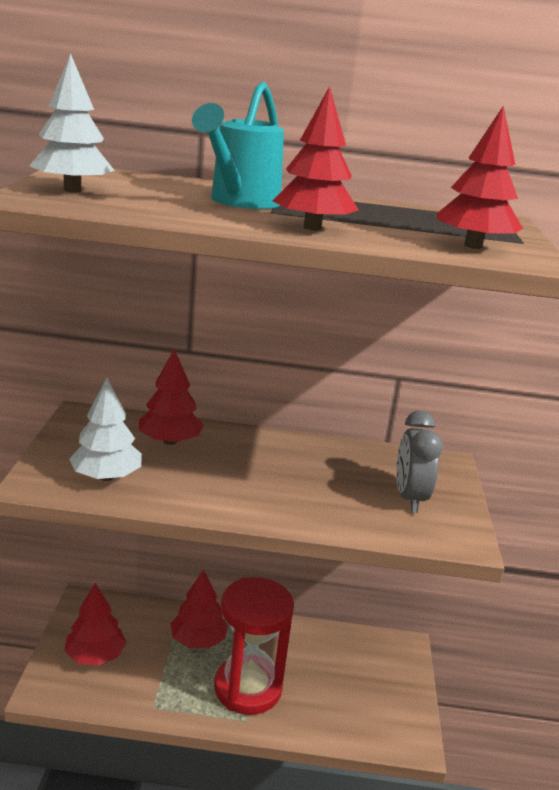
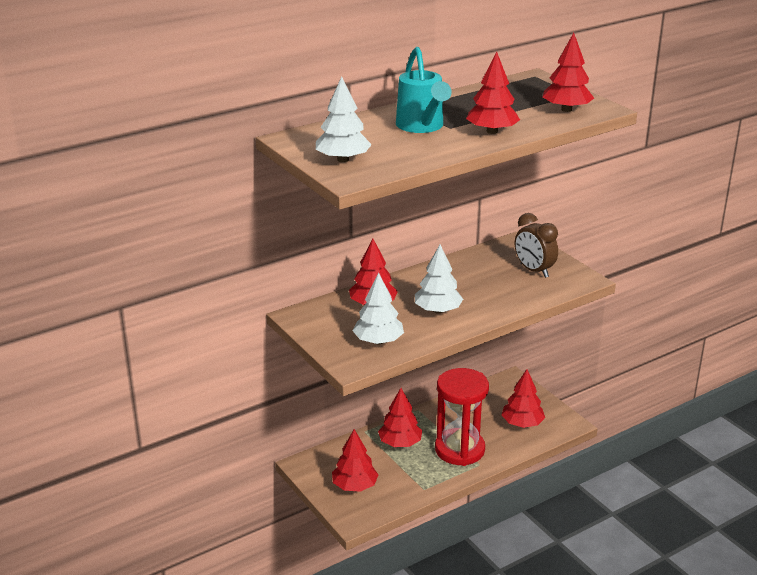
camera: 35 degrees left, 5 degrees up
(223, 481) = (437, 310): none -> white tree
(355, 704) = (522, 423): none -> red tree
(409, 498) = (534, 270): grey clock -> brown clock

